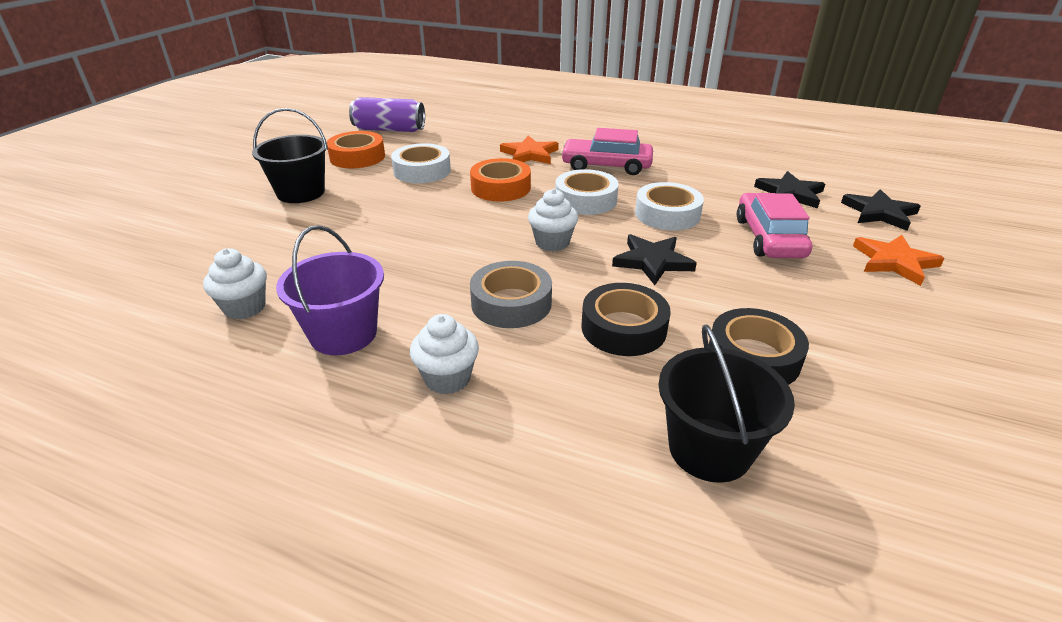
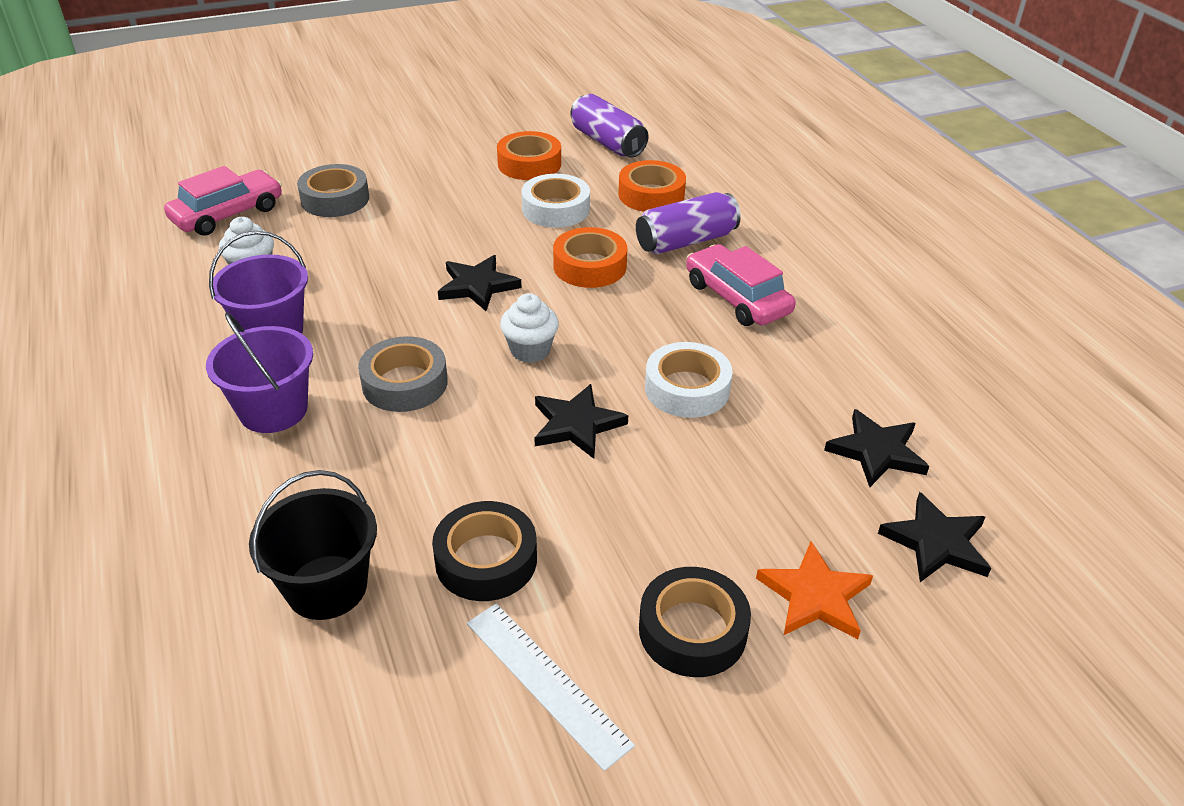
camera: 45 degrees right, 5 degrees up
(235, 233) = (335, 199): none -> grey tape
(301, 192) = (430, 182): black bucket -> none
(447, 378) = (273, 410): white cupcake -> purple bucket
(451, 229) = (477, 286): none -> black star
(467, 142) = (651, 195): none -> orange tape
(529, 154) = (686, 241): orange star -> purple can
(585, 200) = (640, 325): white tape -> none
(623, 328) = (441, 462): black tape -> black tape (692, 630)
(769, 238) = (737, 479): pink car -> pink car (228, 214)
(904, 389) = (546, 682): none -> white ruler

